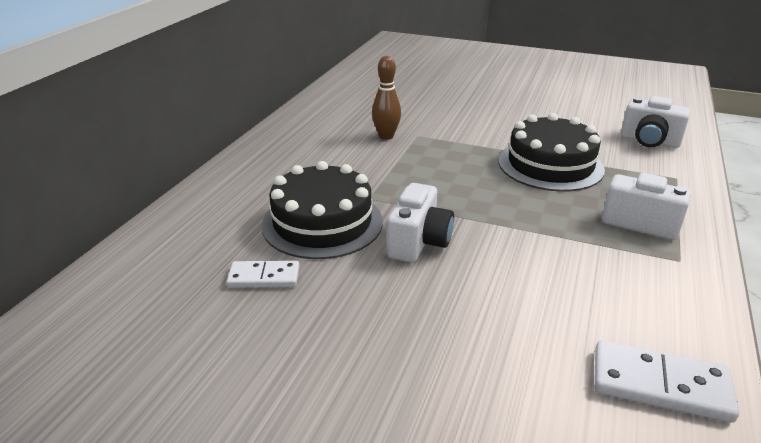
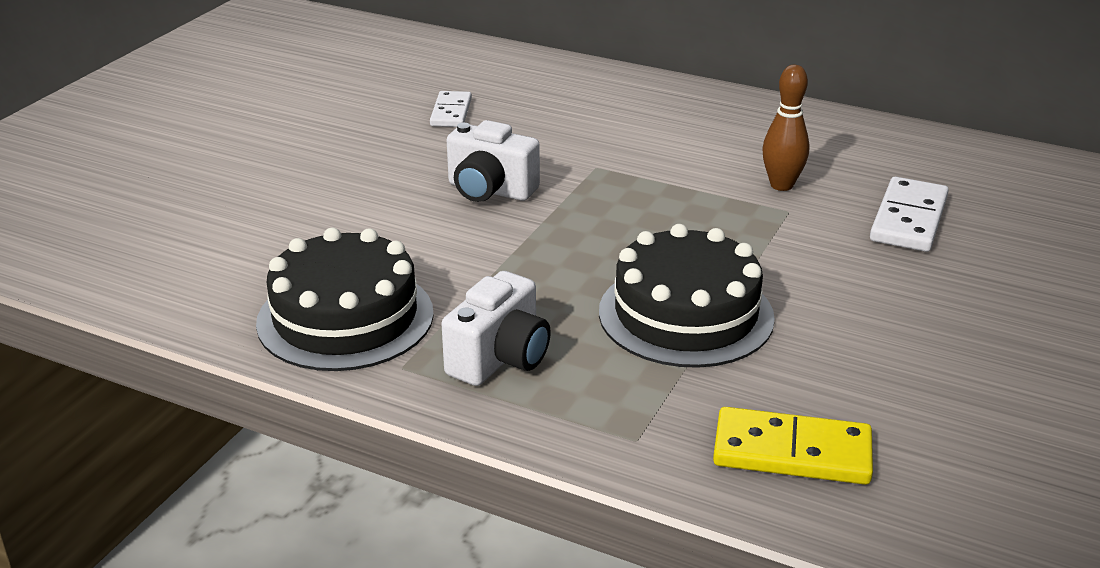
camera: 95 degrees right, 0 degrees up
(322, 223) = (543, 139): black cake -> black cake (345, 318)
(649, 141) = (792, 452): white camera -> yellow domino
(660, 385) = (214, 292): white domino -> white domino (908, 219)

